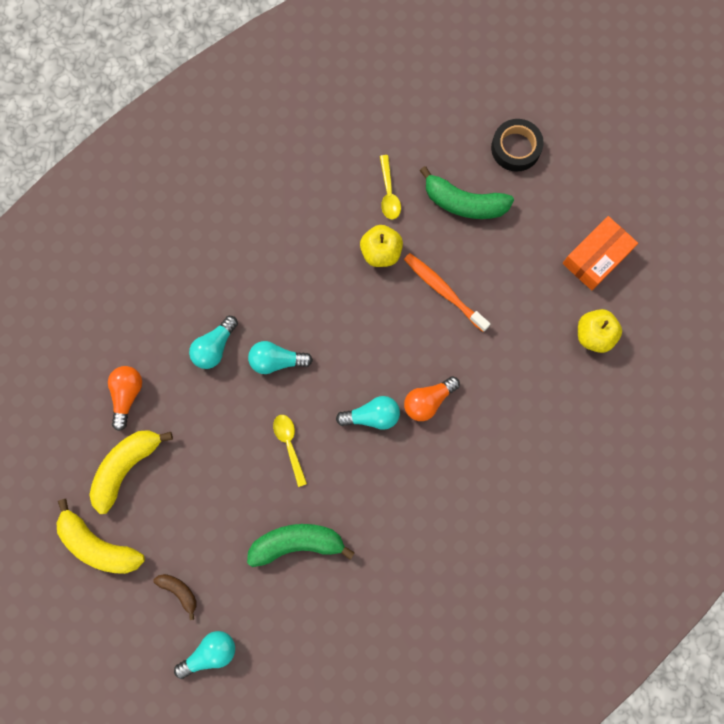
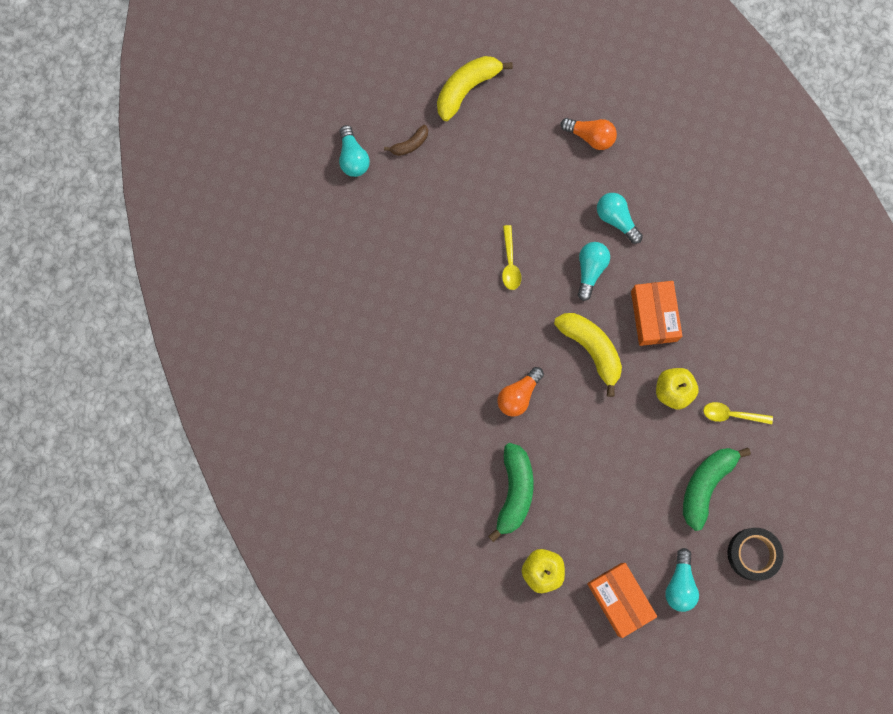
camera: 105 degrees right, 0 degrees up
(126, 467) = (527, 123): yellow banana -> yellow banana (591, 349)
(289, 445) = (510, 263): yellow spoon -> yellow spoon turned 90 degrees clockwise
(297, 543) = (423, 249): green banana -> green banana (514, 491)
(309, 287) = (654, 316): none -> orange box
(372, 416) = (517, 341): turquoise light bulb -> turquoise light bulb (679, 584)
(428, 401) = (518, 395): orange light bulb -> orange light bulb turned 120 degrees counterclockwise
(443, 291) = (620, 439): orange toothbrush -> none

